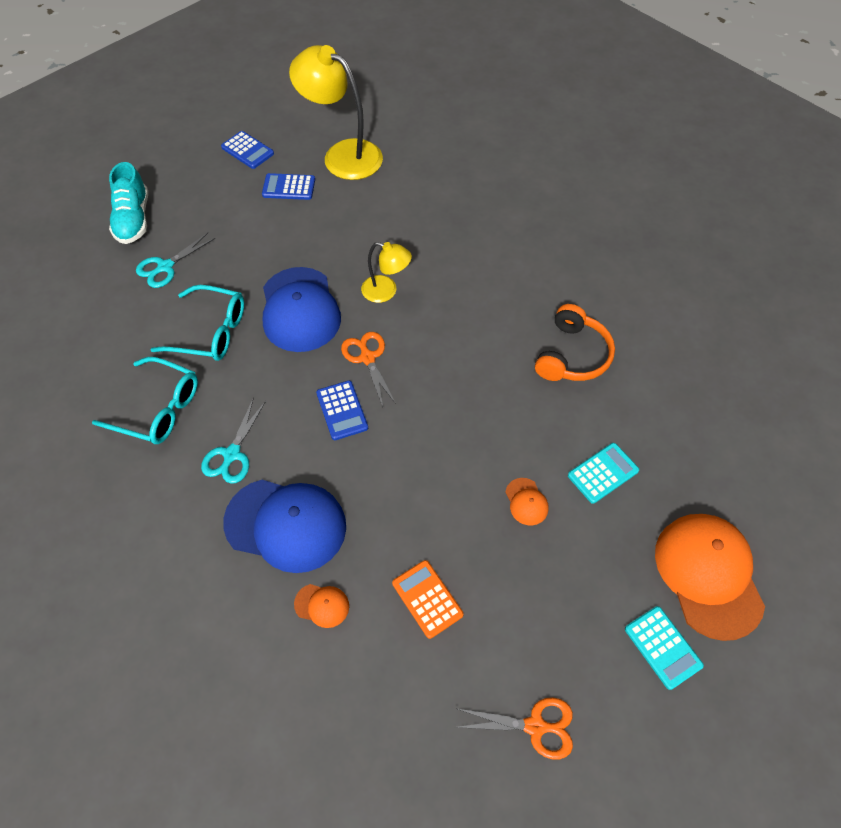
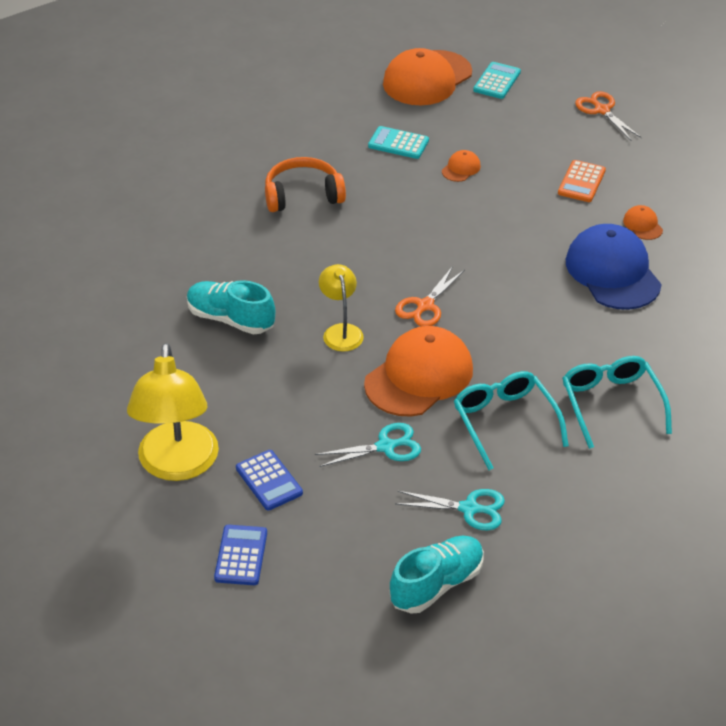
camera: 125 degrees left, 15 degrees down
(232, 454) = (596, 333): turquoise scissors -> turquoise scissors (385, 447)
(300, 310) = (419, 376): blue cap -> orange cap
(342, 410) = (490, 294): blue calculator -> none
(454, 238) = (230, 319): none -> turquoise shoe

